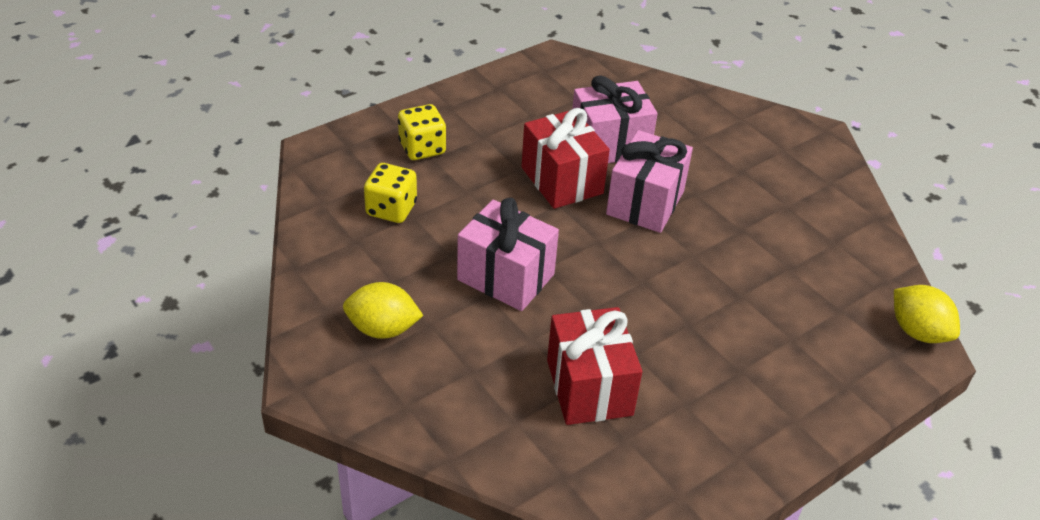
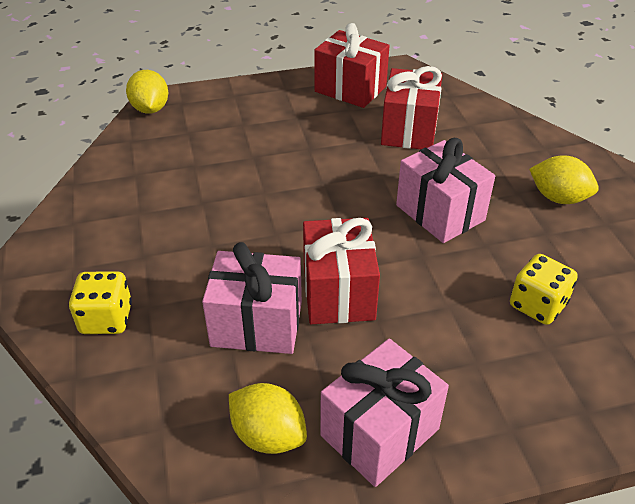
camera: 155 degrees left, 0 degrees up
(422, 148) = (486, 380): yellow dice -> yellow dice (106, 319)
(555, 90) = (268, 435): none -> yellow lemon
(645, 203) = (269, 247): pink gift -> pink gift (379, 432)
(708, 447) = (350, 89): none -> red gift

